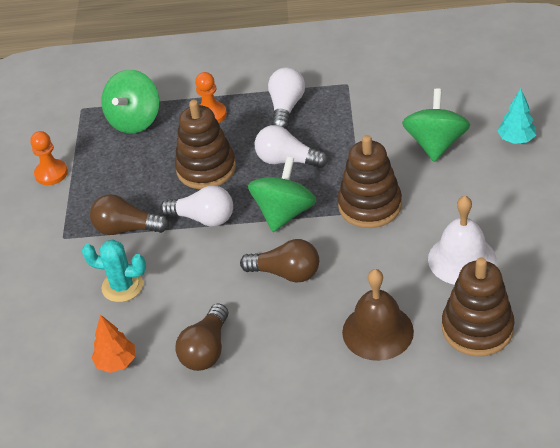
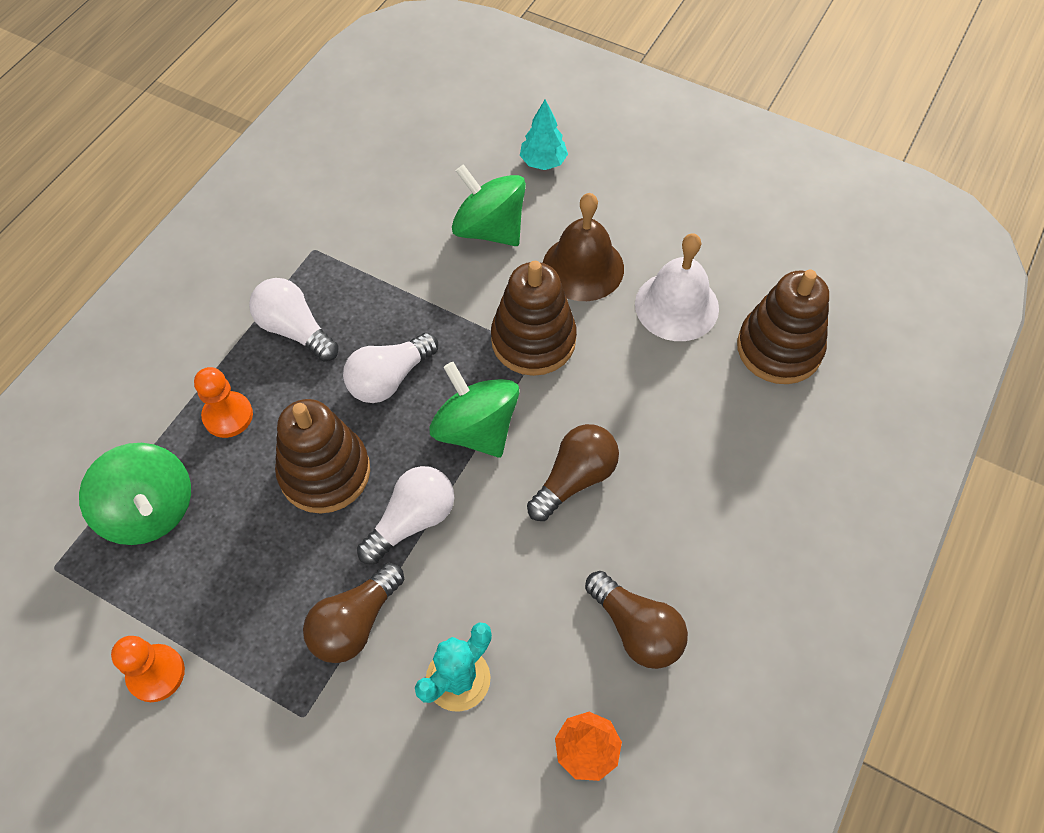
camera: 65 degrees left, 15 degrees up
(377, 331) = (725, 437): brown bell -> brown bell (583, 267)

